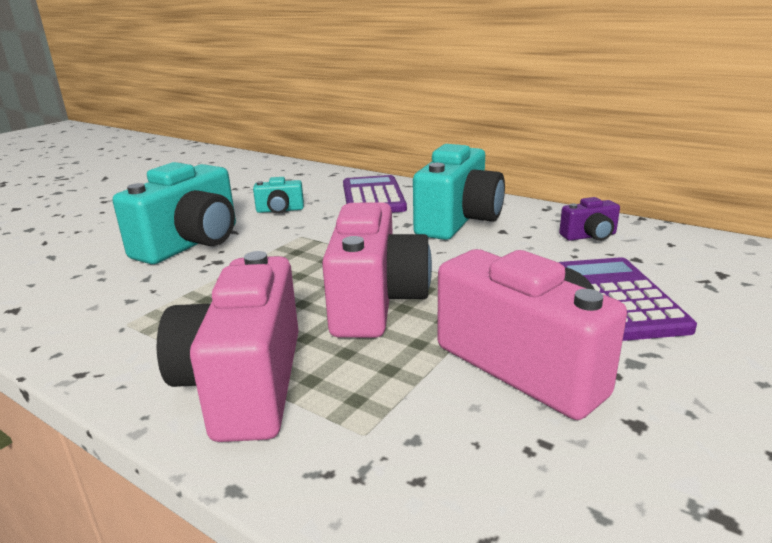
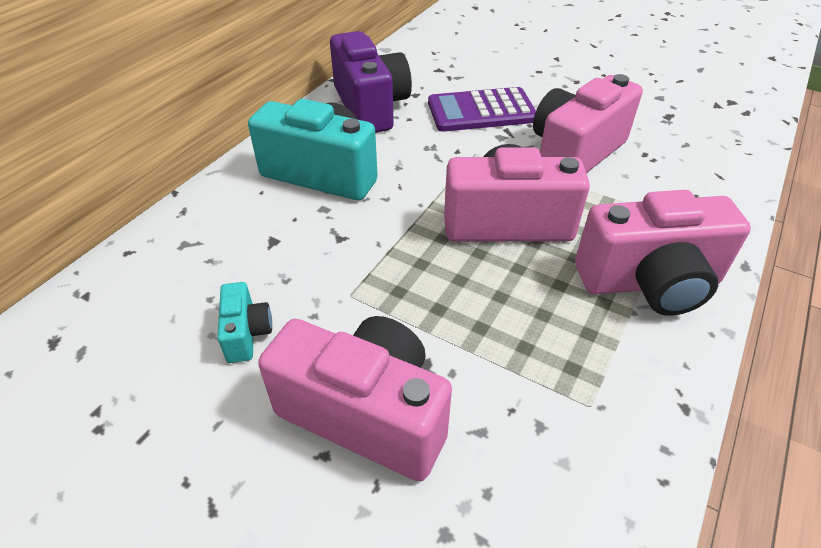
camera: 95 degrees left, 20 degrees up
(191, 243) = (366, 414): turquoise camera -> pink camera
(373, 197) = (219, 241): purple calculator -> none
(589, 236) = (370, 107): purple camera -> purple camera, size x2.13

